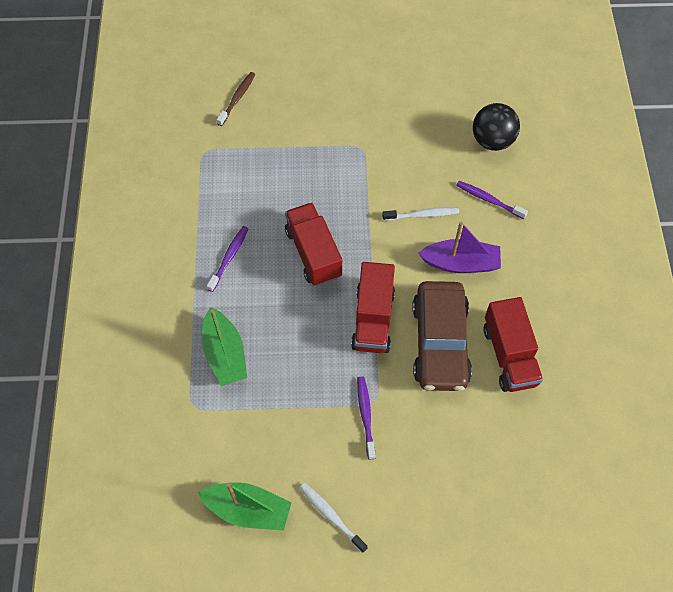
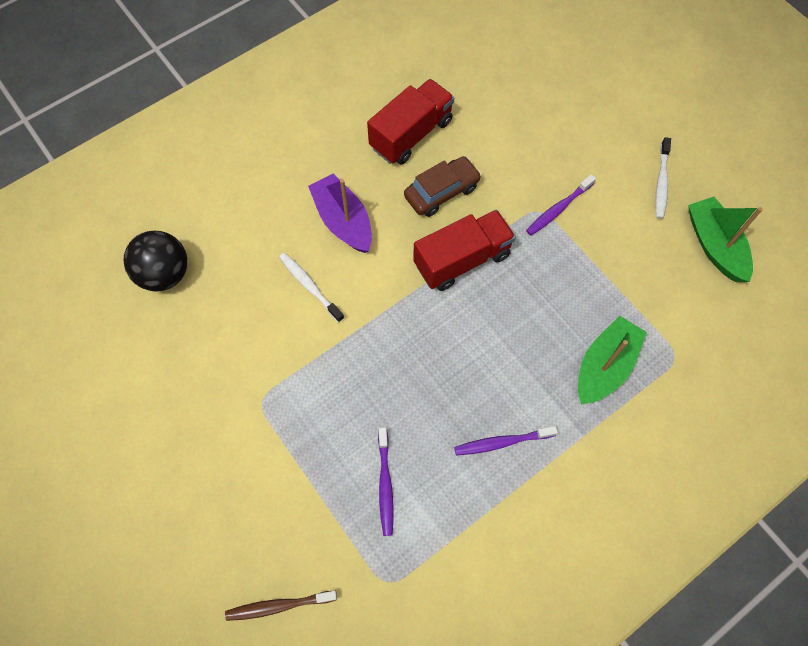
camera: 125 degrees left, 5 degrees up
(313, 253) = (432, 360): red truck -> none
(440, 343) = (441, 192): brown car -> brown car, size x0.61
(488, 200) = (248, 237): purple toothbrush -> purple toothbrush (385, 484)

